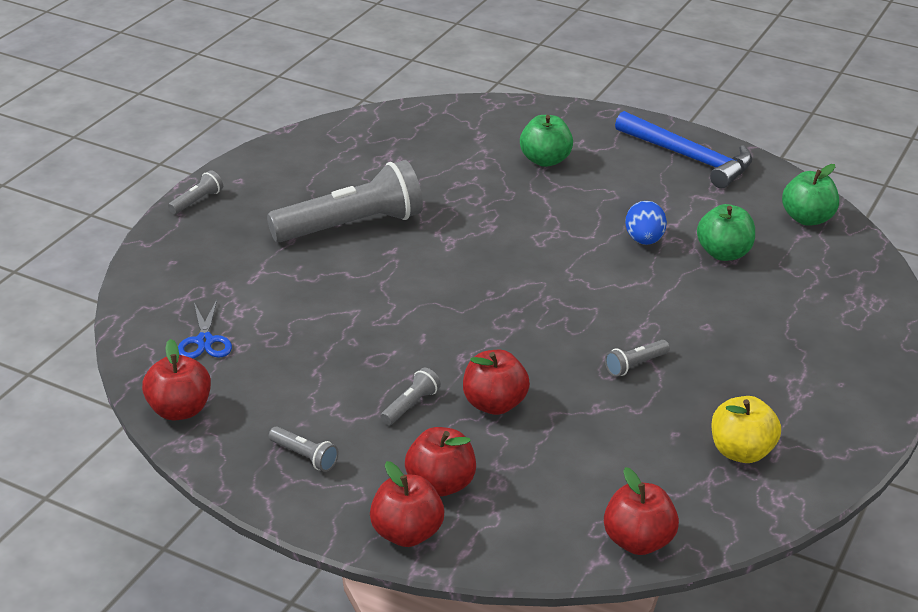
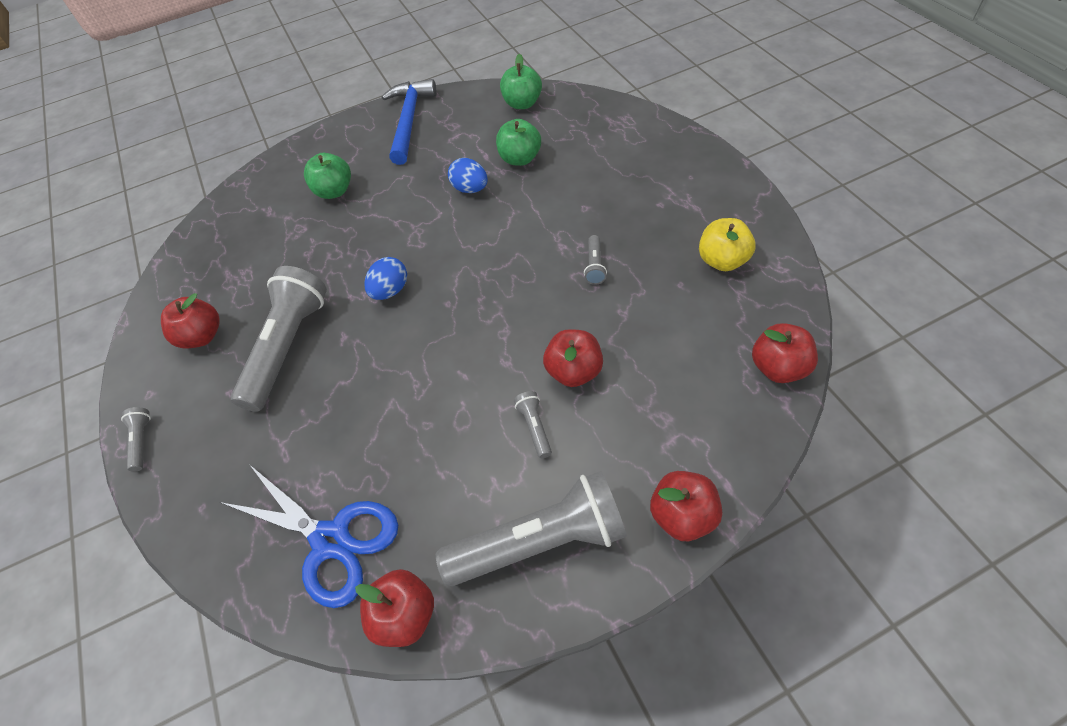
camera: 45 degrees left, 20 degrees up
(204, 341) = (331, 540): blue scissors -> blue scissors, size x1.93
(304, 456) = (540, 542): grey flashlight -> grey flashlight, size x2.43
(440, 484) = (640, 459): red apple -> red apple (202, 336)
(468, 252) = (390, 291): none -> blue egg
(689, 158) = (409, 121): blue hammer -> blue hammer turned 75 degrees counterclockwise

